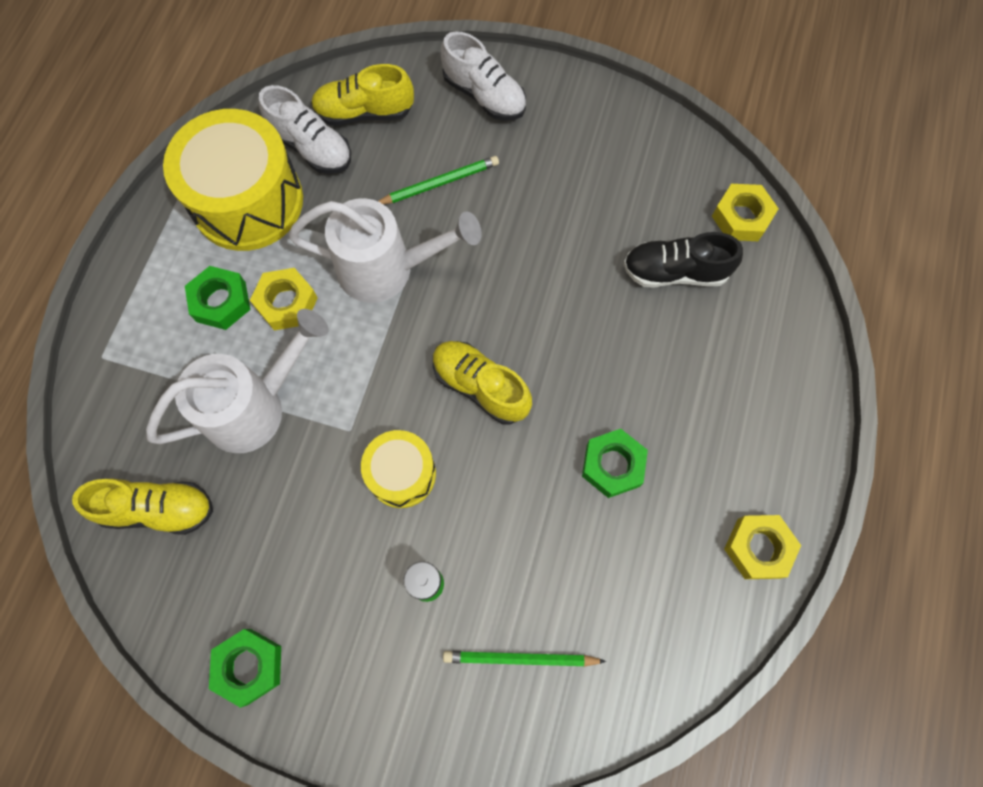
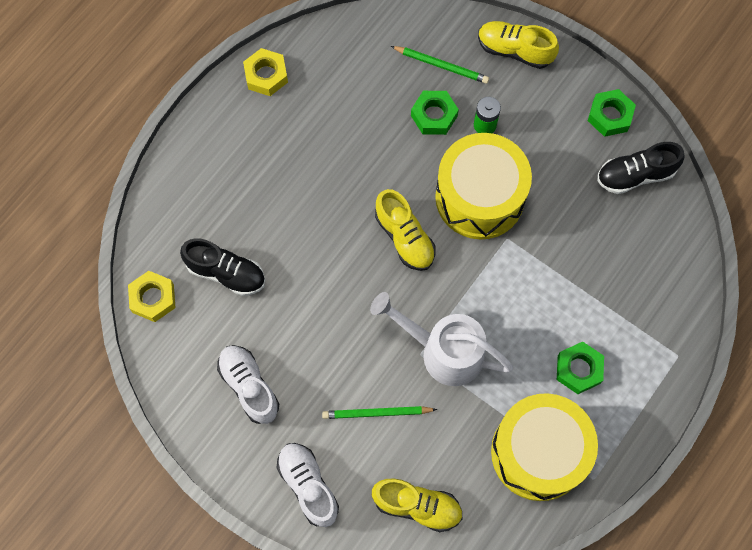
camera: 160 degrees left, 0 degrees up
(158, 509) = (652, 230): yellow shoe -> yellow shoe (515, 50)
(195, 583) = (635, 175): none -> black shoe
(255, 407) = (570, 278): white watering can -> none
(286, 303) = (528, 351): yellow nut -> none
(311, 147) = (472, 486): white shoe -> white shoe (249, 386)
(401, 474) = (479, 197): yellow drum -> yellow drum, size x1.82
(612, 465) = (335, 155): green nut -> green nut (434, 115)

